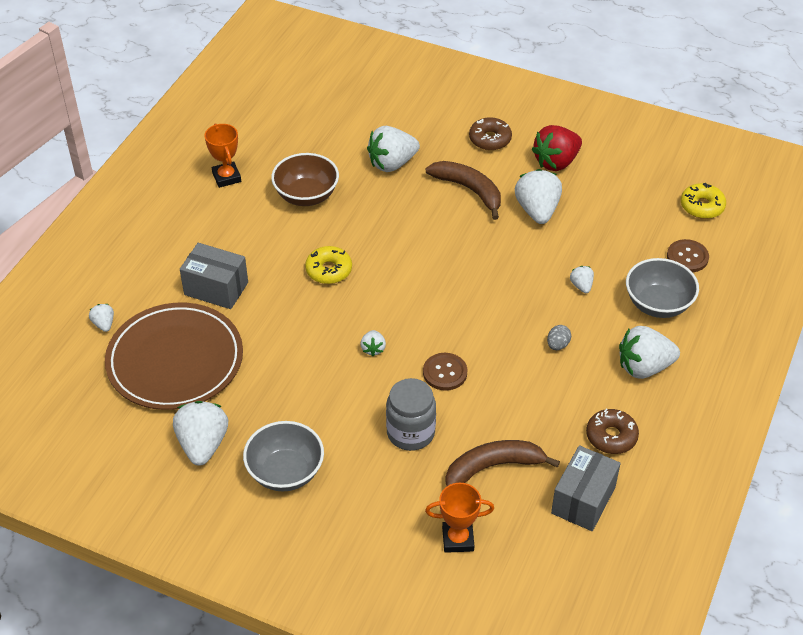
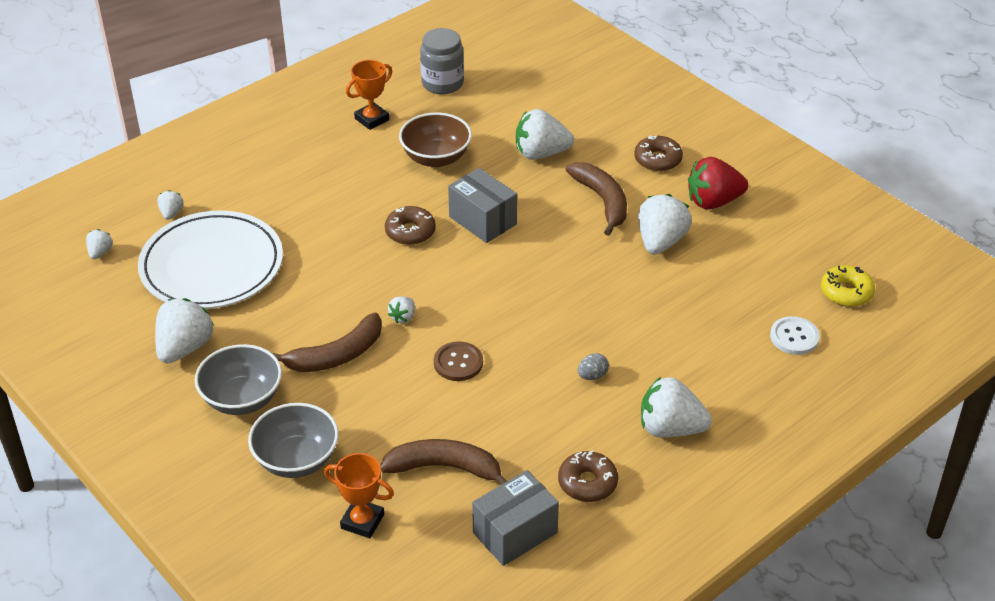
camera: 25 degrees right, 5 degrees down
(175, 360) = (212, 265): brown plate -> white plate
(216, 289) = (293, 215): grey box -> grey box (482, 220)
(226, 177) = (372, 119): orange trophy -> orange trophy turned 45 degrees clockwise
(329, 270) = (410, 232): yellow donut -> brown donut
(340, 403) = (336, 355): none -> brown banana
(410, 432) = (385, 406): grey jar -> grey jar (442, 83)
(581, 286) = (657, 328): white strawberry -> white strawberry (100, 252)
(658, 304) = (728, 372): grey bowl -> grey bowl (296, 460)
(687, 257) = (794, 337): brown button -> white button

